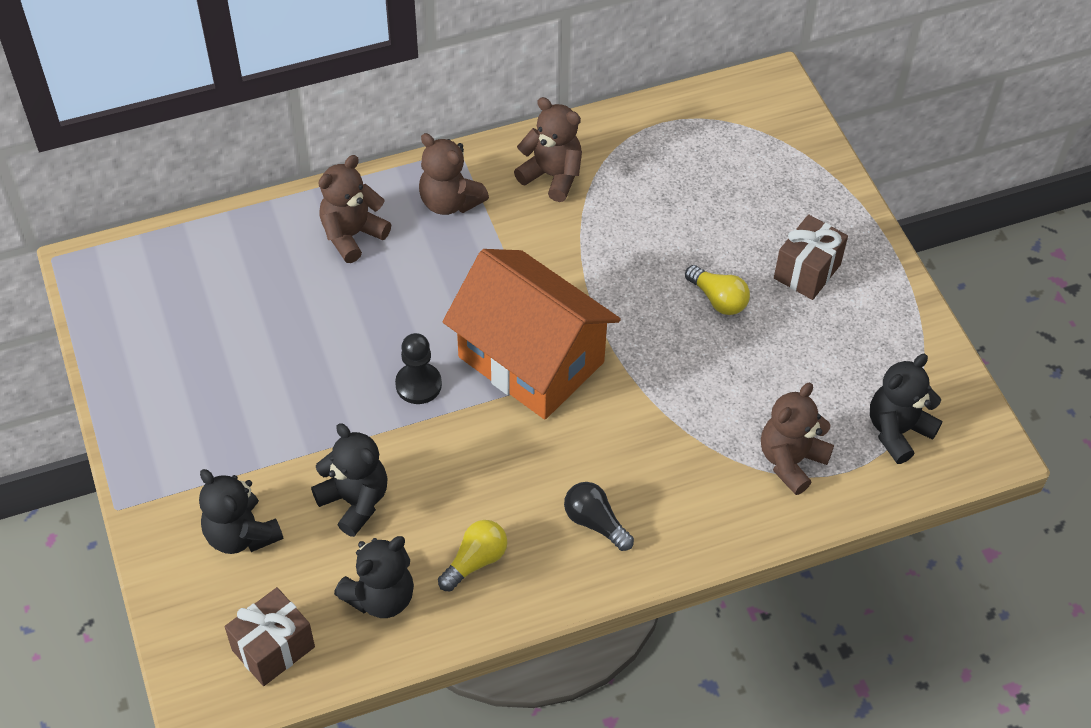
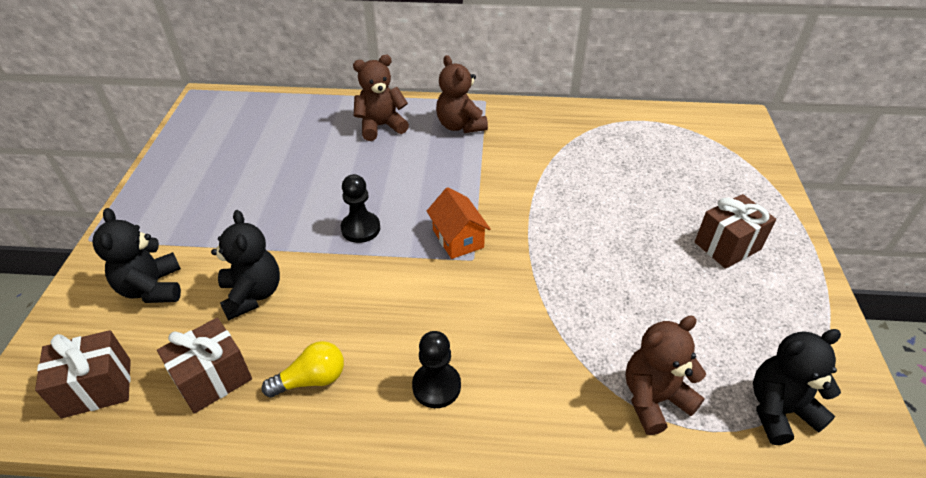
camera: 25 degrees right, 10 degrees down
(380, 597) = (213, 379): black teddy bear -> brown gift
(531, 359) = (458, 238): orange house -> orange house, size x0.45
(552, 176) = (543, 130): brown teddy bear -> none
(595, 522) = (436, 386): black light bulb -> black pawn
(718, 299) = (638, 243): yellow light bulb -> none

